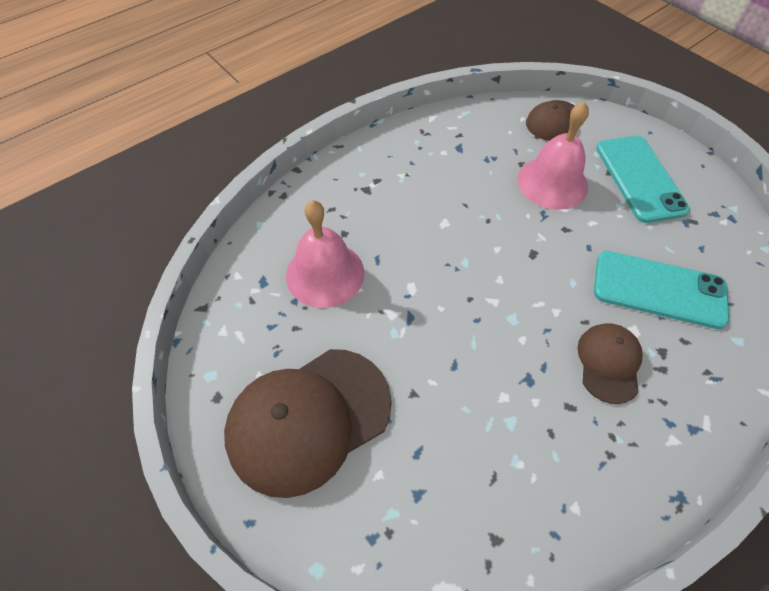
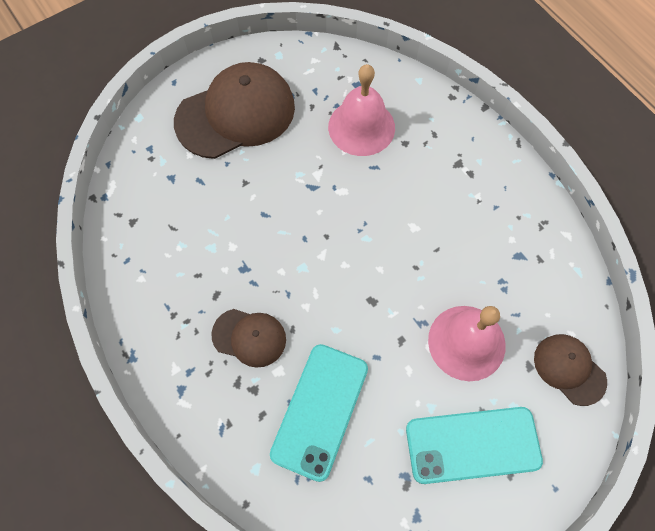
camera: 95 degrees right, 10 degrees up
(308, 419) = (236, 114): brown cap -> brown cap turned 90 degrees clockwise

